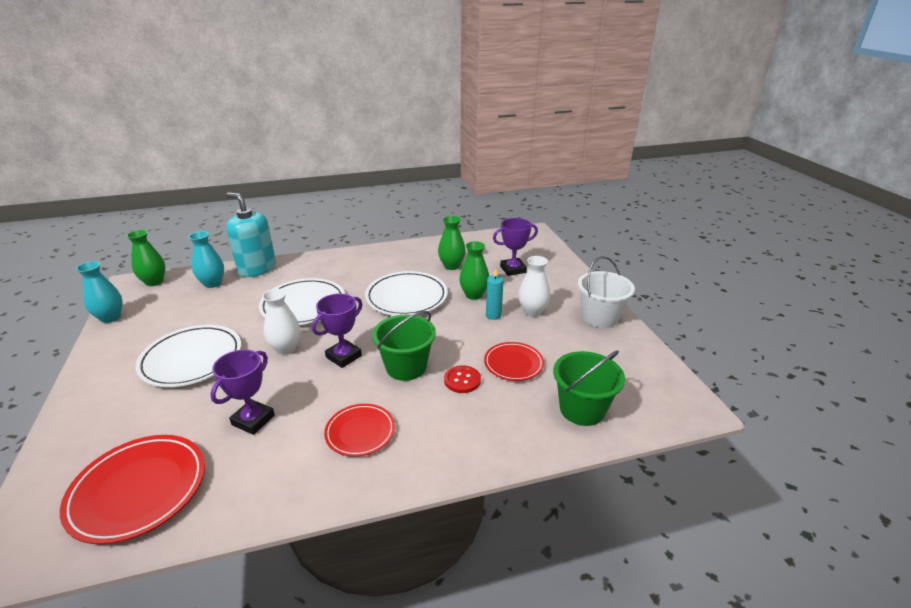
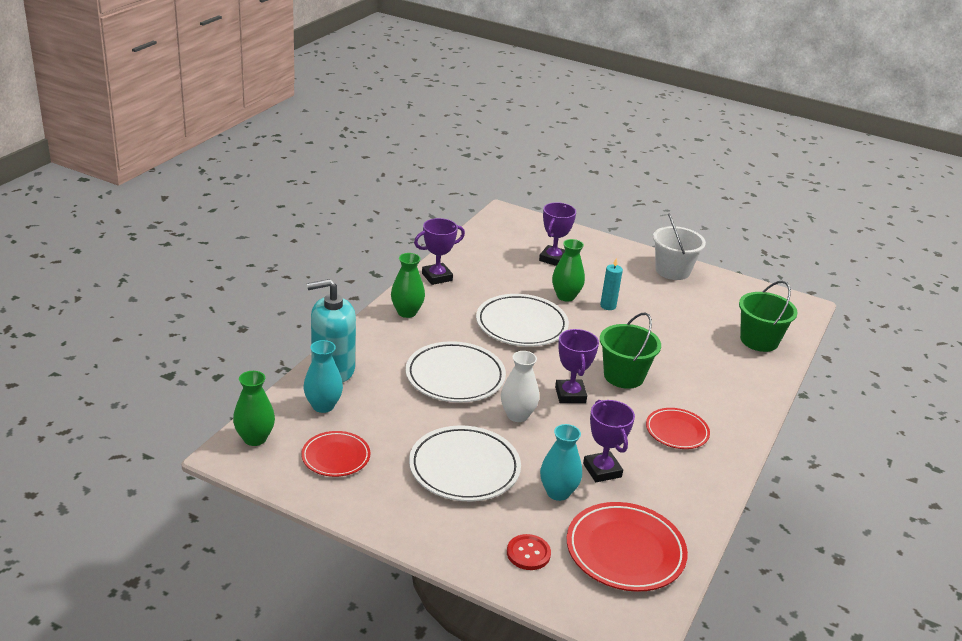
camera: 50 degrees left, 0 degrees up
(110, 317) = (300, 490): turquoise vase -> turquoise vase (558, 492)
(413, 248) = (437, 277): none -> purple trophy
(451, 266) = (501, 278): green vase -> green vase (407, 312)
(462, 380) = (671, 363): red button -> red button (528, 553)
(513, 364) = (680, 334): red plate -> red plate (336, 457)
(532, 311) = (626, 289): white vase -> none

